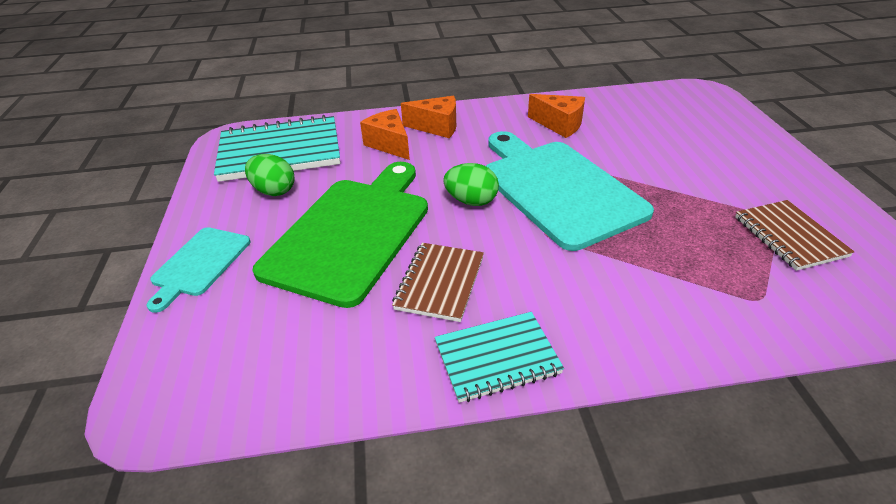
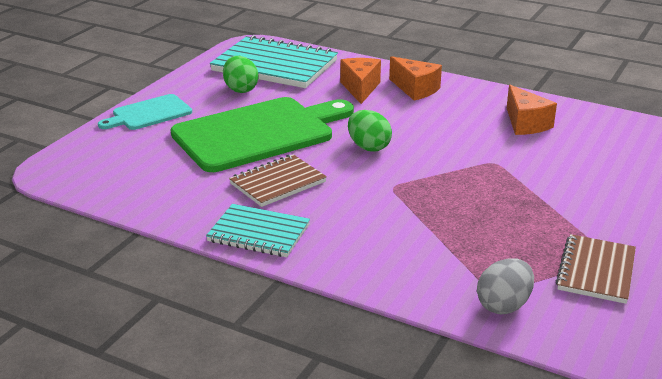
camera: 35 degrees right, 10 degrees down
(558, 188) = (449, 165): turquoise cutting board -> none
(787, 311) = (503, 305): none -> grey egg

